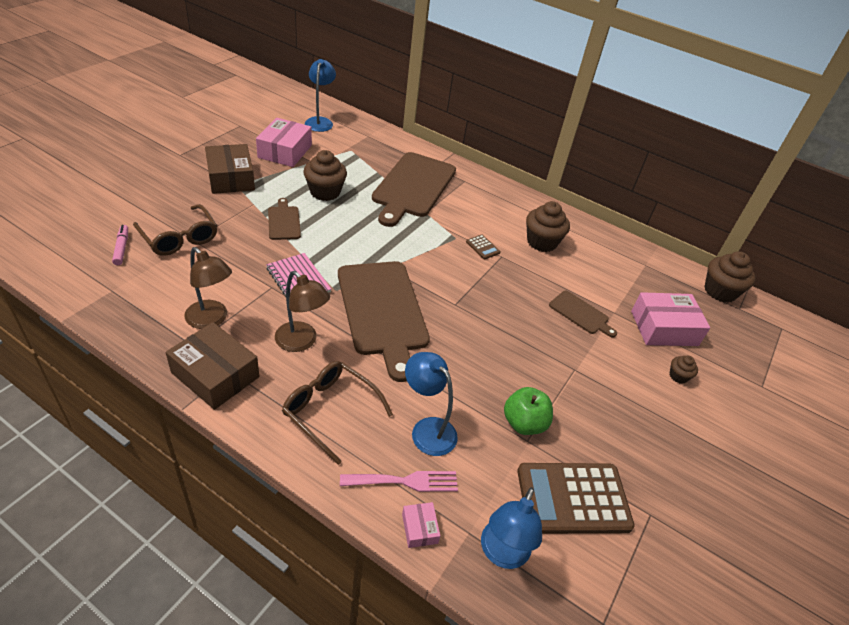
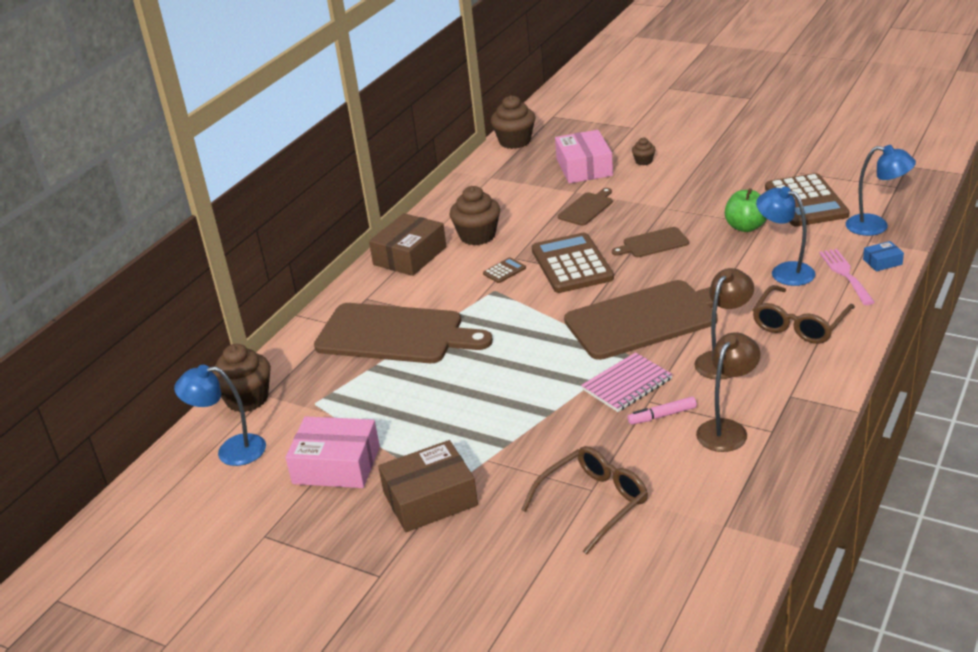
camera: 85 degrees left, 10 degrees down
(121, 248) = (640, 549): pink marker -> pink marker (662, 416)
(215, 374) = (802, 403): brown box -> brown box (410, 256)
(284, 221) = (517, 422): brown cutting board -> brown cutting board (653, 243)
(325, 192) = (434, 403): brown cupcake -> brown cupcake (247, 399)
(419, 528) = (882, 262): pink box -> blue box
(427, 429) = (784, 271): blue lamp -> blue lamp turned 90 degrees clockwise
(482, 285) = (572, 264): none -> brown calculator

